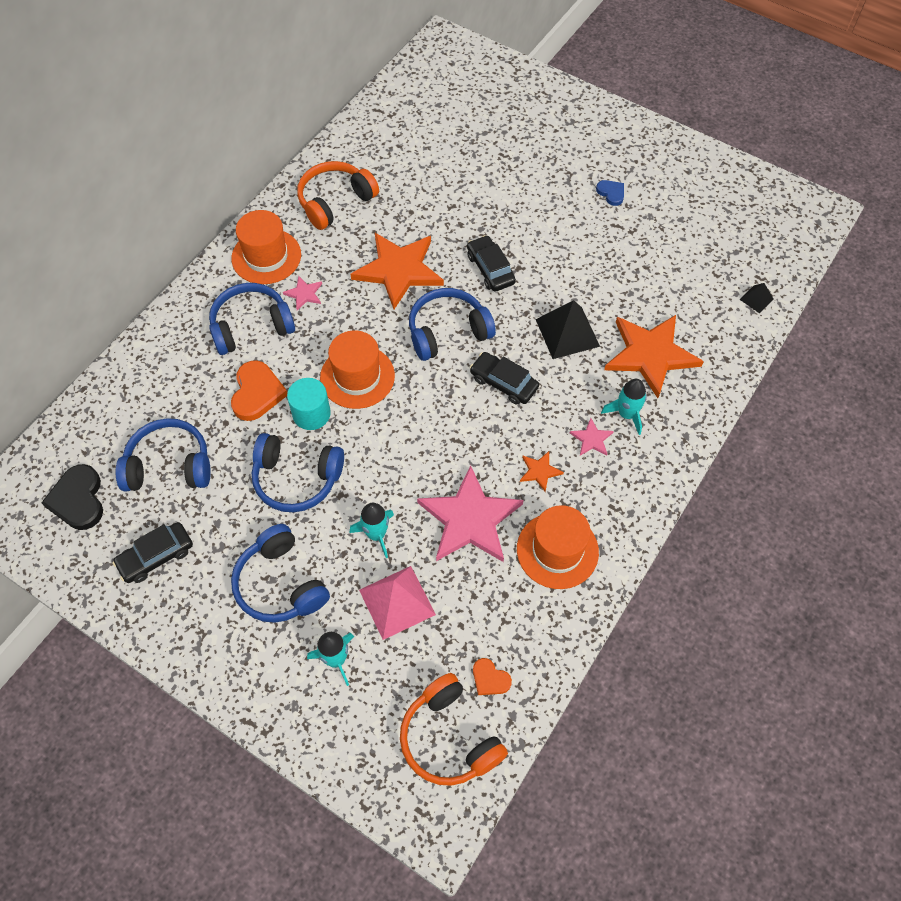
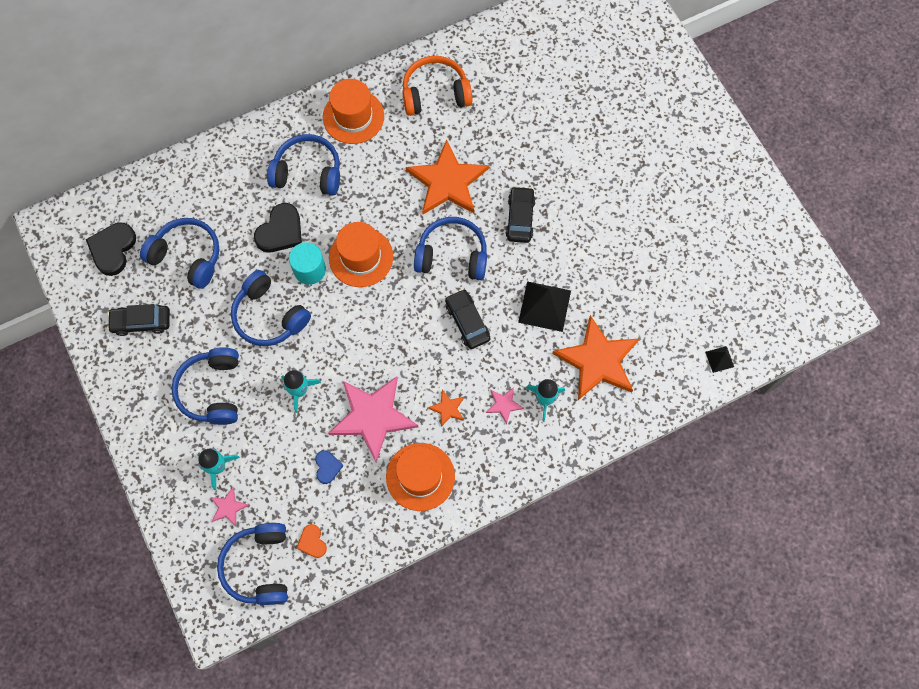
camera: 30 degrees right, 10 degrees up
(257, 393) = (280, 231): orange heart -> black heart
(304, 294) = (363, 165): pink star -> pink star (228, 507)
(397, 602) = (283, 449): pink pyramid -> none
(449, 738) = (259, 566): orange headphones -> blue headphones
(611, 193) = (665, 200): blue heart -> blue heart (327, 467)

